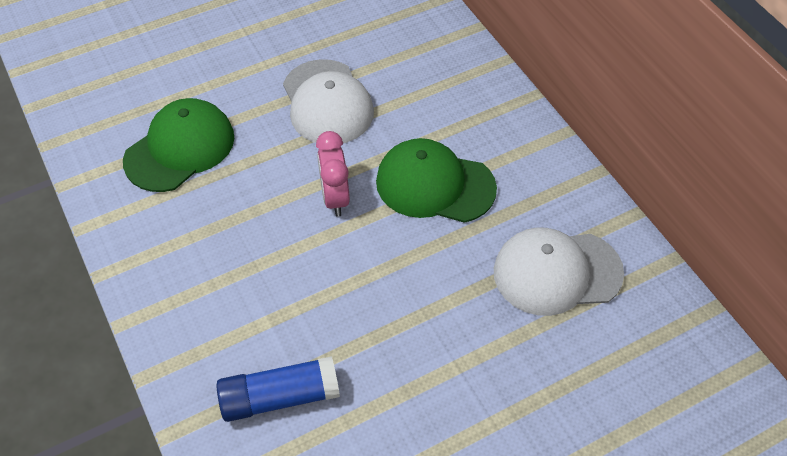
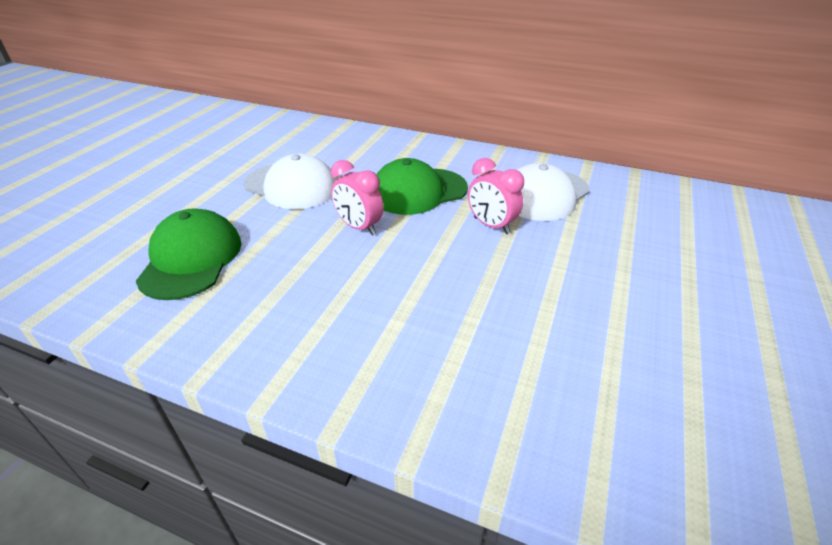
camera: 40 degrees left, 15 degrees down
(280, 397) = (471, 362): blue glue stick -> none
(453, 276) = (491, 225): none -> pink clock

